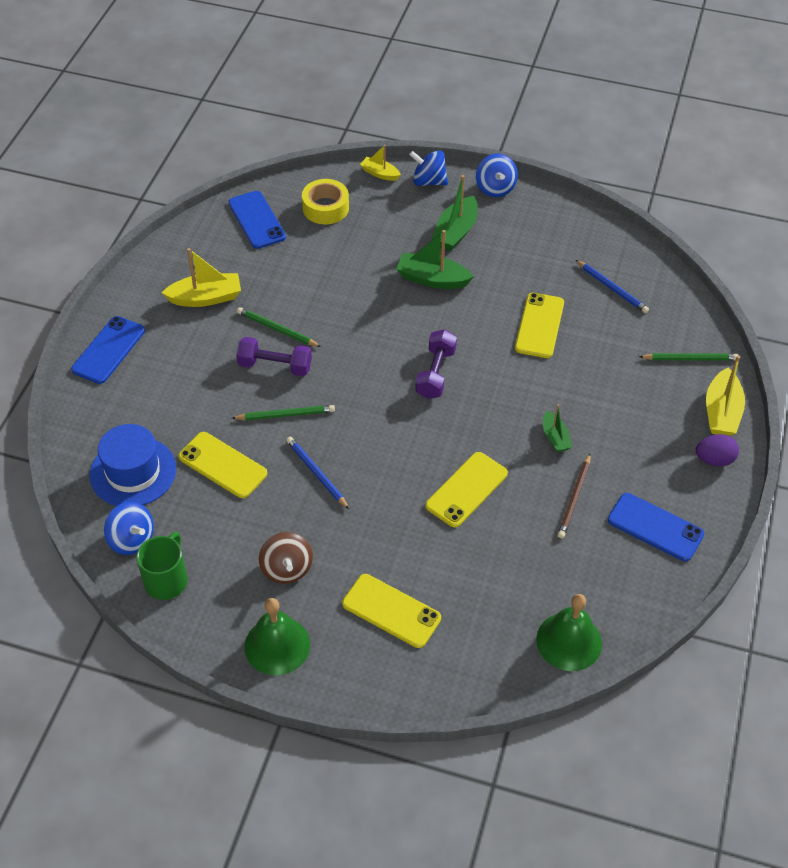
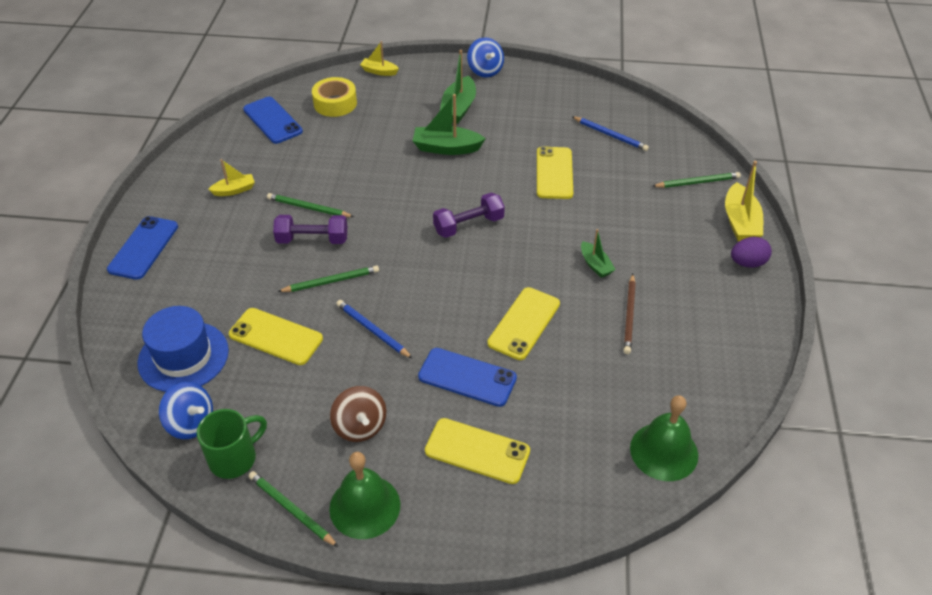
camera: 10 degrees left, 5 degrees down
(167, 580) = (234, 458): green mug -> green mug turned 45 degrees clockwise
(206, 298) = (234, 190): yellow boat -> yellow boat, size x0.60
(210, 637) = (291, 510): none -> green pencil
(428, 181) = (424, 72): blue spinning top -> none
(435, 373) = (468, 225): purple dumbbell -> purple dumbbell turned 60 degrees clockwise
(655, 527) = (713, 330): blue phone -> blue phone (467, 377)

